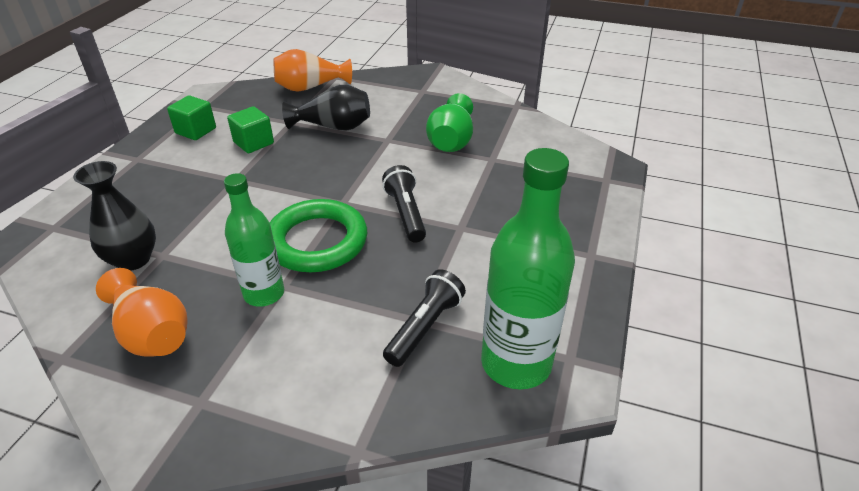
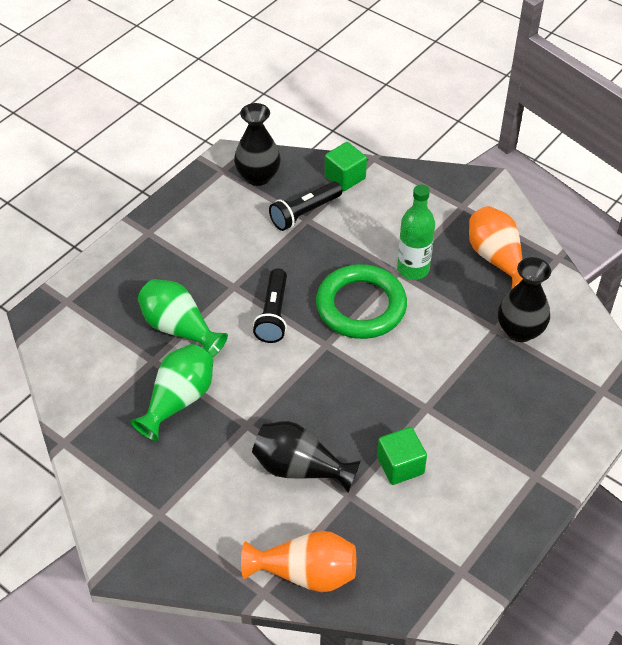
camera: 160 degrees left, 10 degrees up
(196, 131) = (469, 512): green cube -> green cube (345, 177)
(487, 183) = (179, 329): none -> green vase
(516, 363) = (258, 176): green bottle -> black vase

